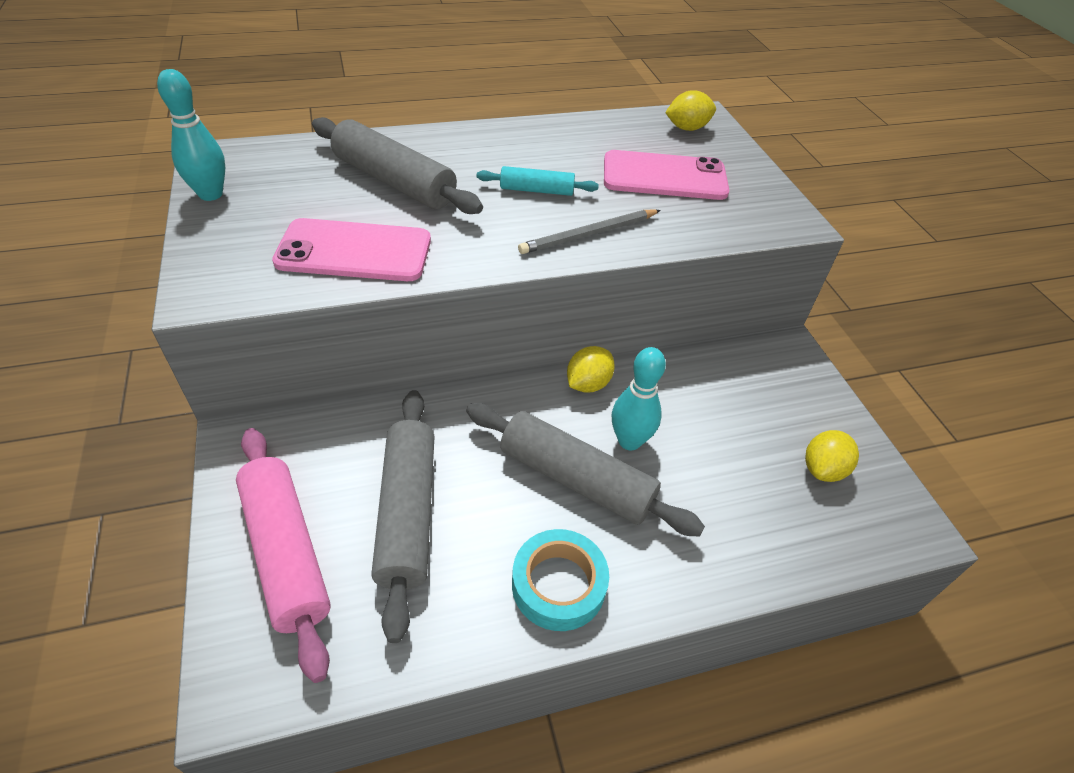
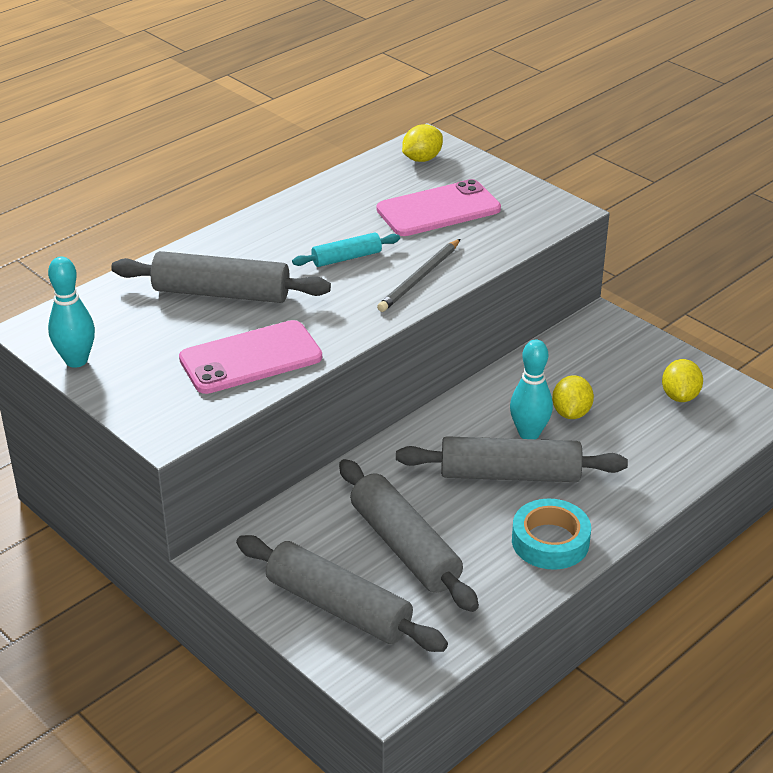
camera: 25 degrees left, 10 degrees down
(286, 552) = (338, 607): pink rolling pin -> grey rolling pin
(588, 384) = (465, 407): yellow lemon -> yellow lemon (571, 413)

